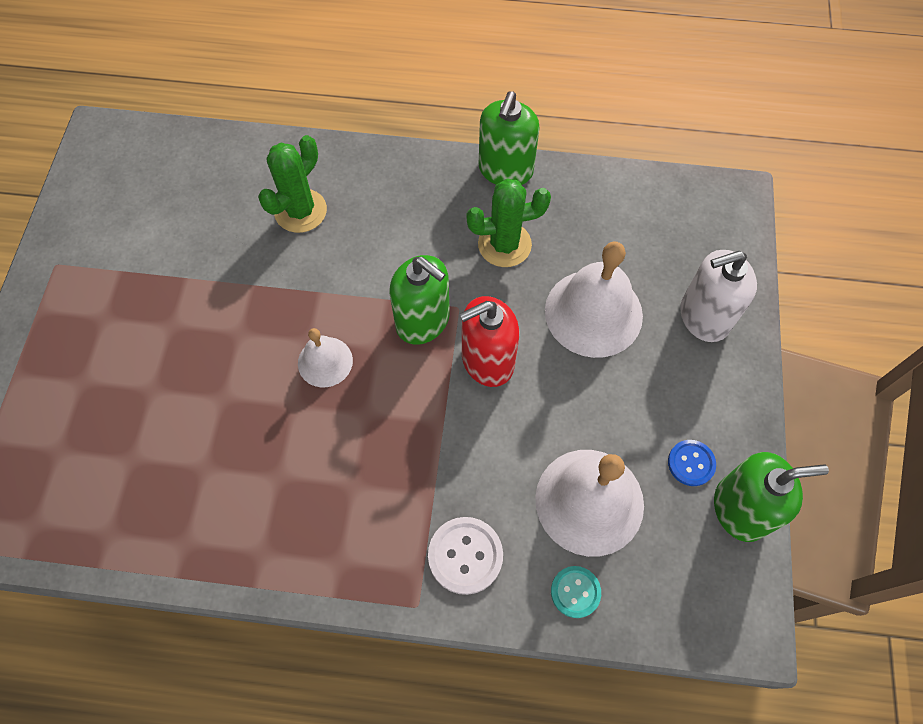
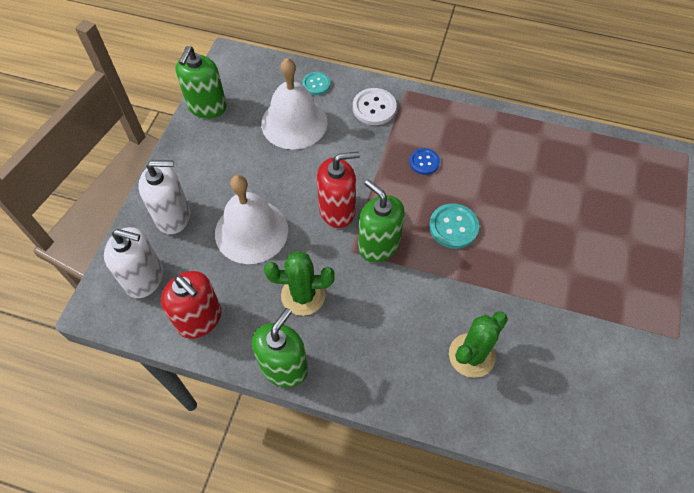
camera: 170 degrees left, 5 degrees down
(325, 361) = (453, 227): white bell -> turquoise button
(615, 202) = (199, 319): none -> red soap dispenser
(691, 463) = (225, 132): blue button -> blue button (424, 162)
(700, 235) = (144, 278): none -> white soap dispenser
(740, 509) = (207, 107): green soap dispenser -> green soap dispenser turned 75 degrees counterclockwise

